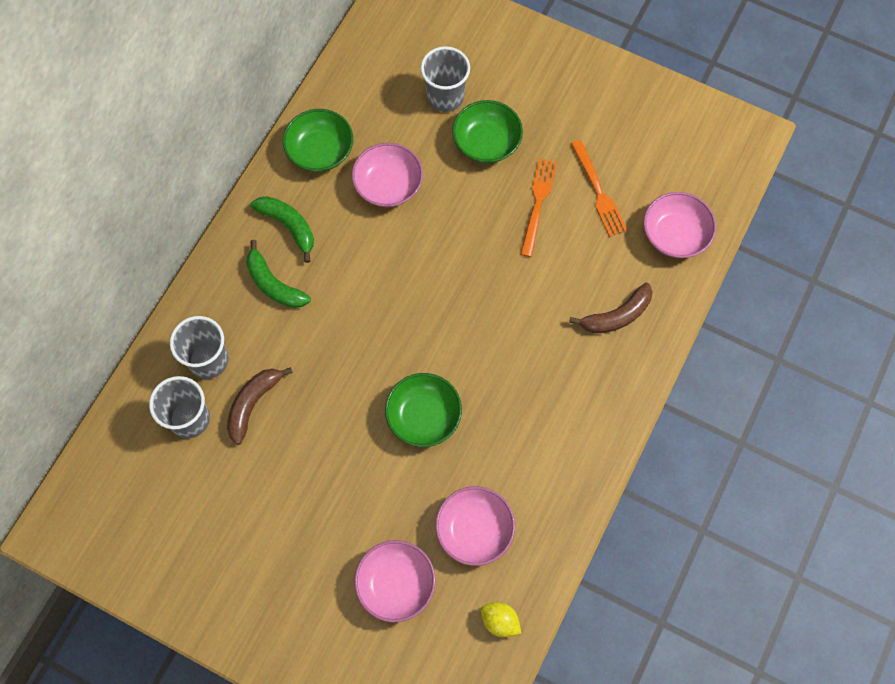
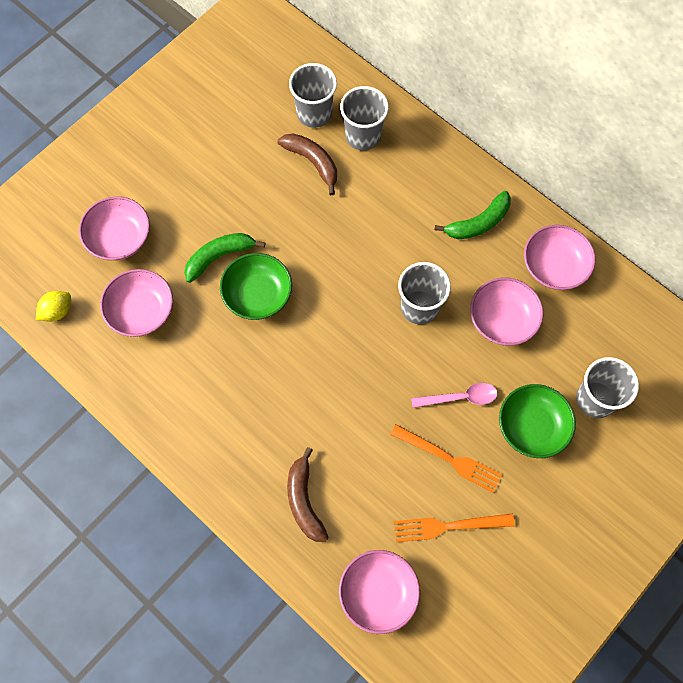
camera: 105 degrees right, 0 degrees up
(273, 284) = (422, 199): green banana -> green banana (219, 257)
(320, 151) = (554, 266): green bowl -> pink bowl
(395, 260) = (419, 307): none -> grey cup
(477, 206) = (460, 398): none -> pink spoon

